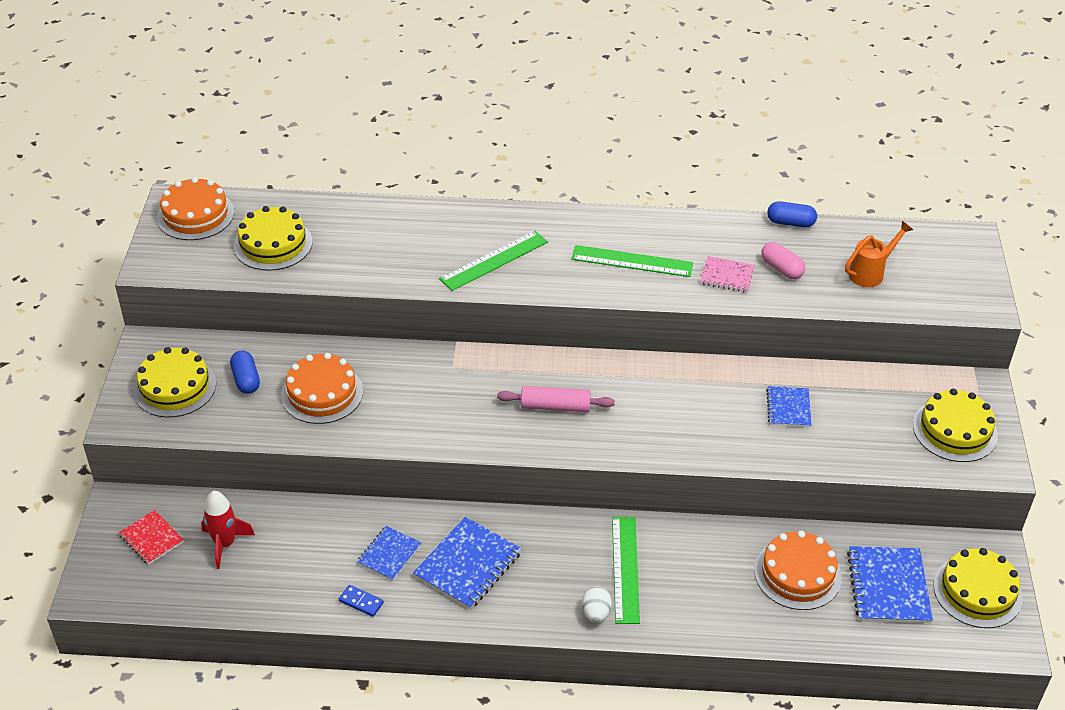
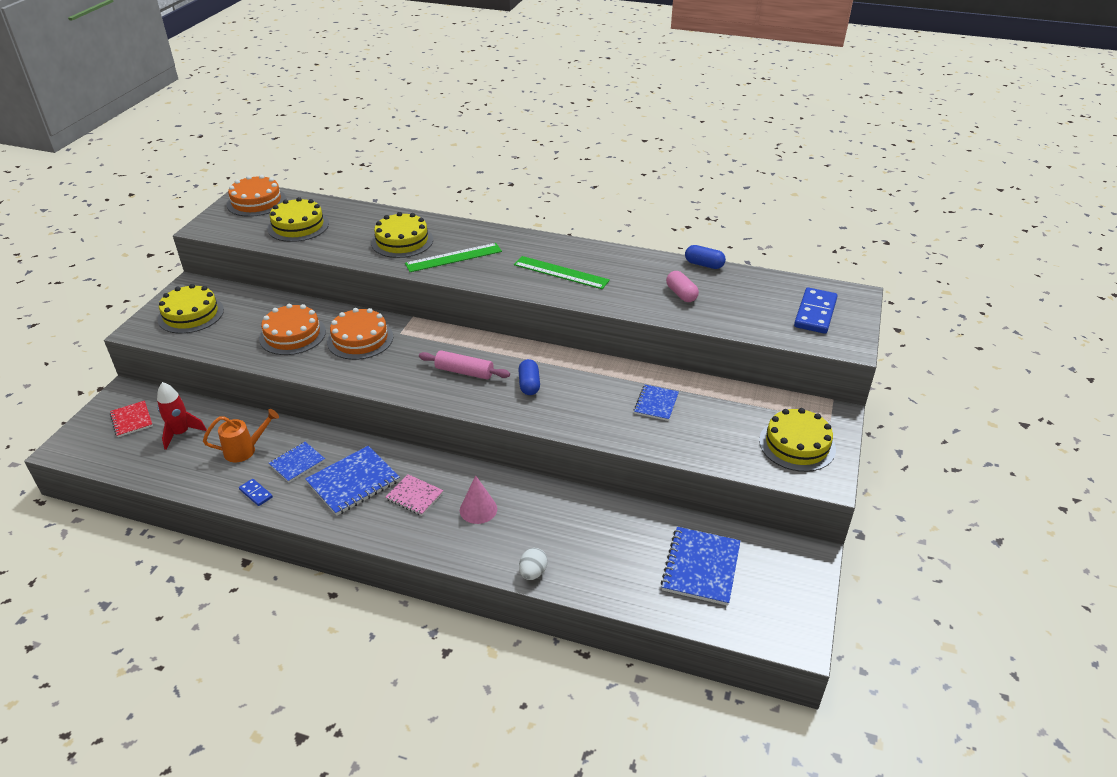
camera: 15 degrees right, 5 degrees down
(246, 380) = (243, 318): blue capsule -> blue capsule (529, 384)
(596, 613) = (436, 539): white egg -> white egg (533, 572)
(625, 569) = (478, 509): green ruler -> pink cone
(727, 276) = (633, 293): pink notebook -> pink notebook (414, 496)
(797, 574) = (623, 541): orange cake -> orange cake (360, 339)
(870, 273) = (756, 307): orange watering can -> orange watering can (245, 450)
(936, 270) = (815, 313): none -> blue domino
(977, 591) = (782, 587): yellow cake -> yellow cake (402, 241)

